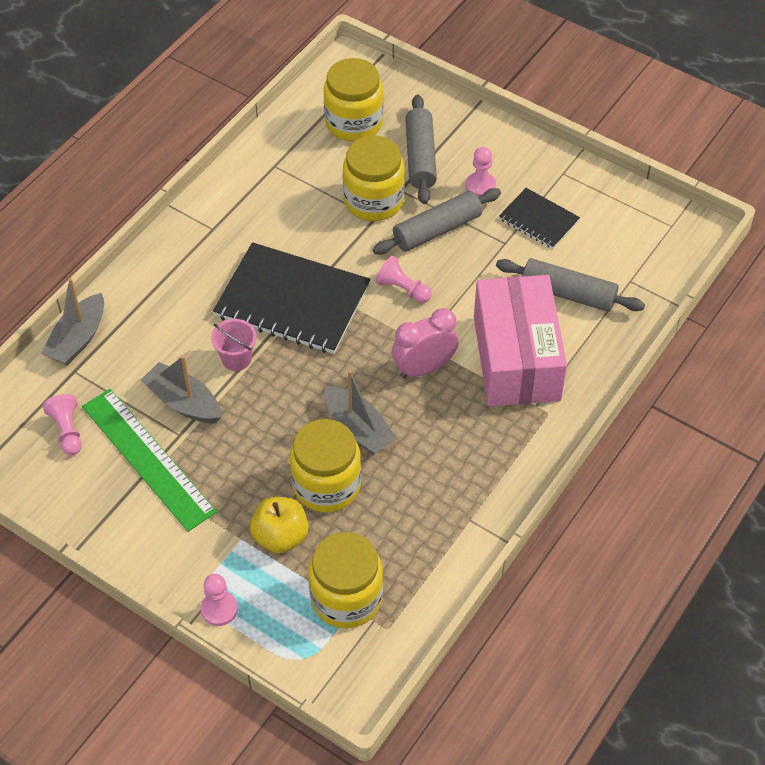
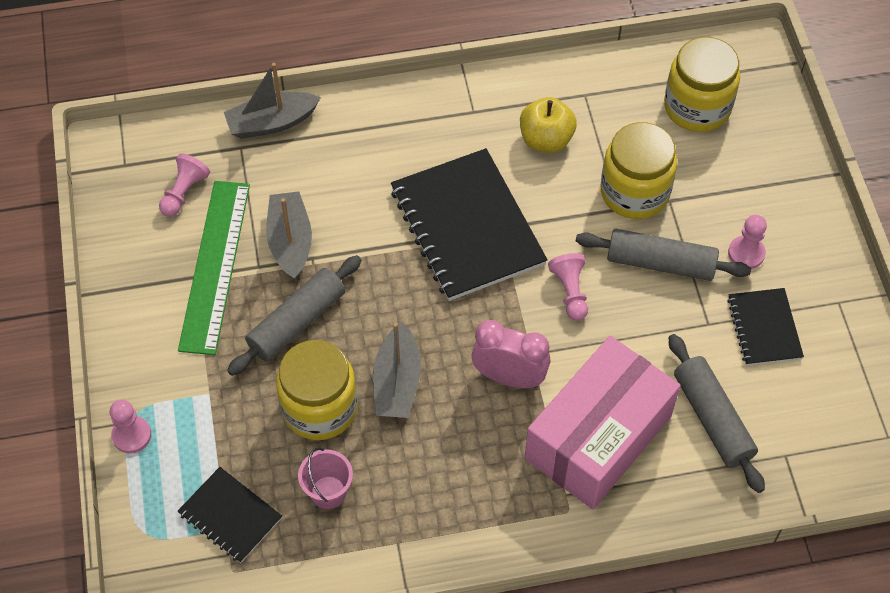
camera: 45 degrees right, 5 degrees up
(236, 359) = (369, 239): pink bucket -> pink bucket (328, 492)
(280, 537) = (238, 419): yellow apple -> yellow apple (546, 139)
(346, 598) = (230, 516): yellow jar -> black notebook
(420, 157) = (721, 184): grey rolling pin -> grey rolling pin (297, 322)

